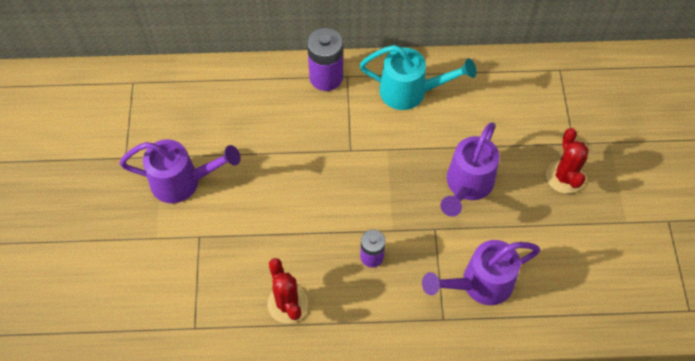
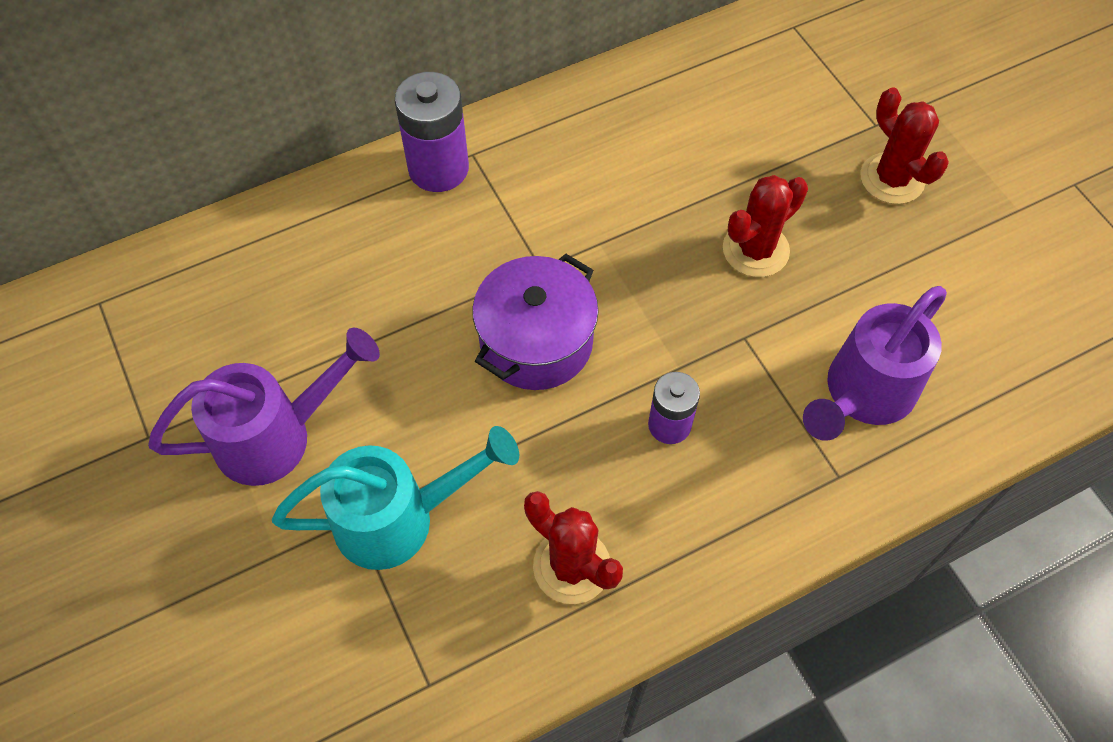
camera: 25 degrees left, 0 degrees up
(328, 187) = (536, 342): none -> purple pot
(410, 92) = (587, 141): turquoise watering can -> turquoise watering can (399, 518)
(467, 185) = (755, 250): purple watering can -> red cactus

